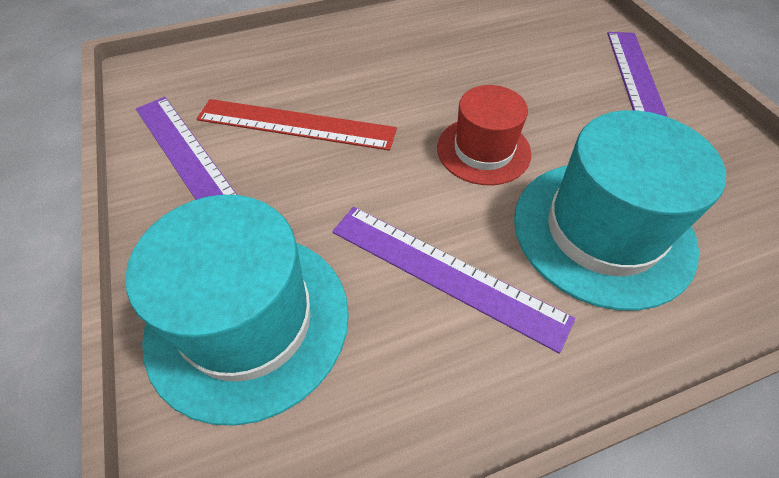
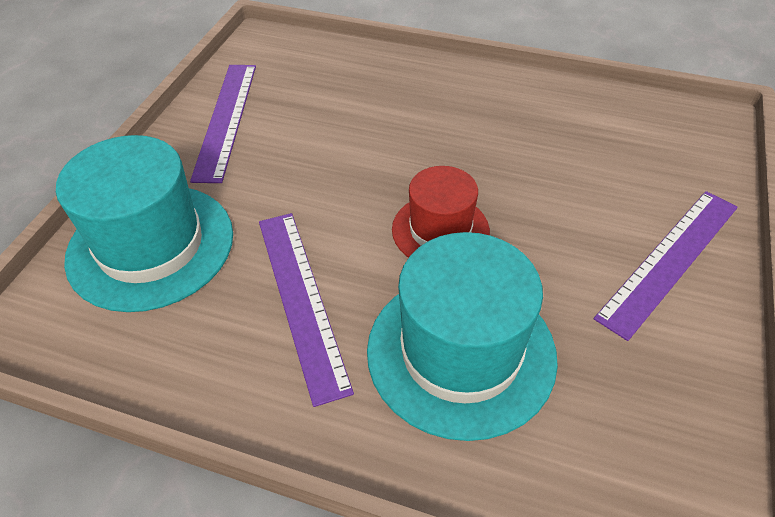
camera: 40 degrees right, 5 degrees down
(296, 124) = (320, 131): red ruler -> none

